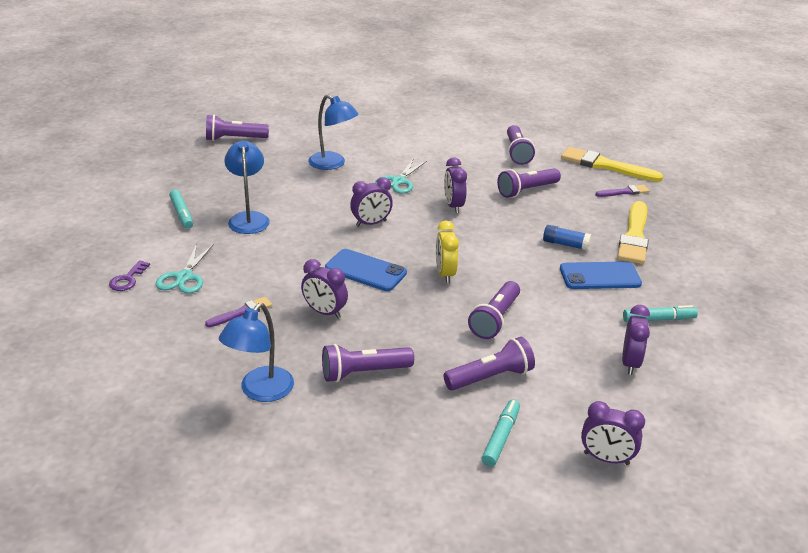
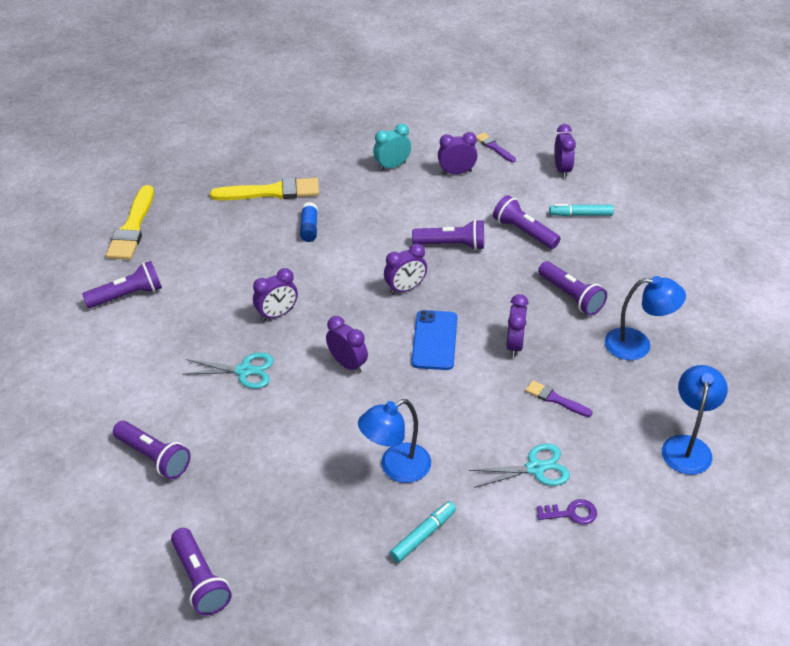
camera: 110 degrees left, 10 degrees up
(333, 164) = (228, 443): blue lamp -> blue lamp (687, 446)
(445, 274) = (405, 288): yellow clock -> purple clock
(527, 191) = (217, 270): purple flashlight -> purple flashlight (154, 457)
(600, 276) = (350, 202): blue phone -> none
(624, 192) = (187, 208): purple brush -> purple brush (494, 147)
(658, 319) = (392, 166): turquoise marker -> turquoise clock

